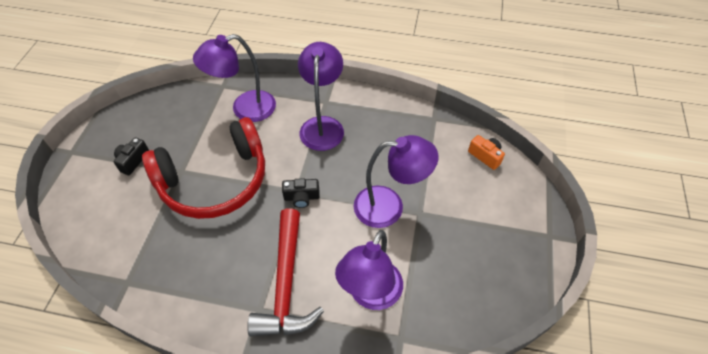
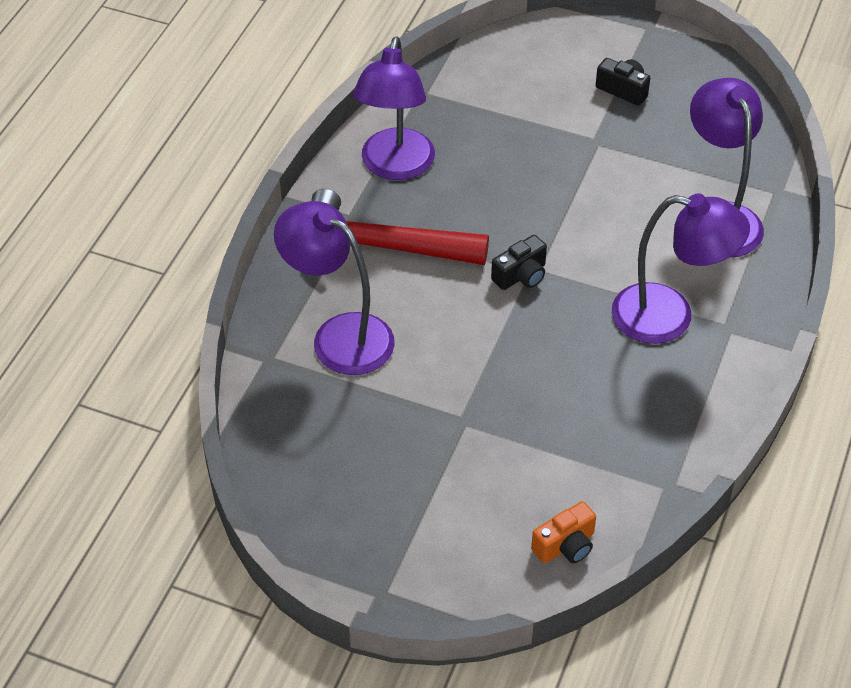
camera: 100 degrees right, 5 degrees down
(215, 181) = (570, 178): red headphones -> none
(301, 197) = (521, 275): black camera -> black camera turned 135 degrees counterclockwise
(389, 206) = (483, 382): purple lamp -> purple lamp (395, 166)

